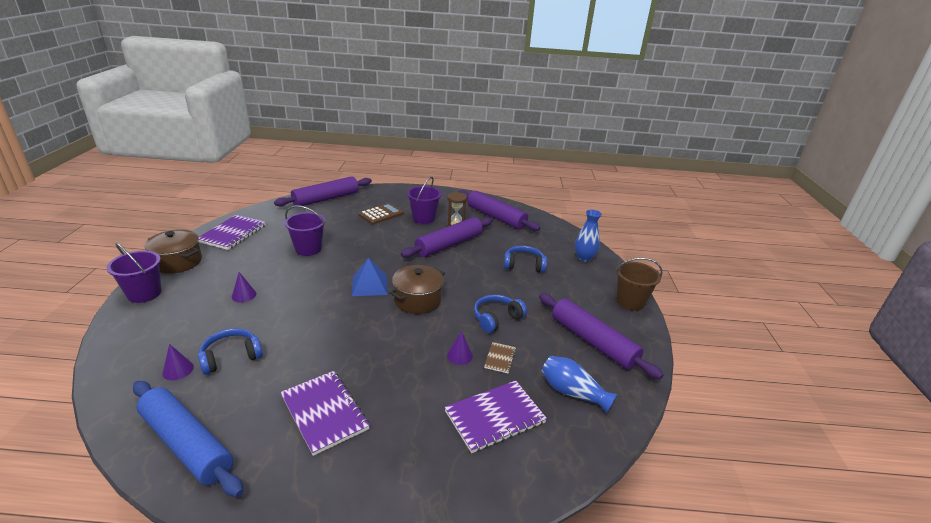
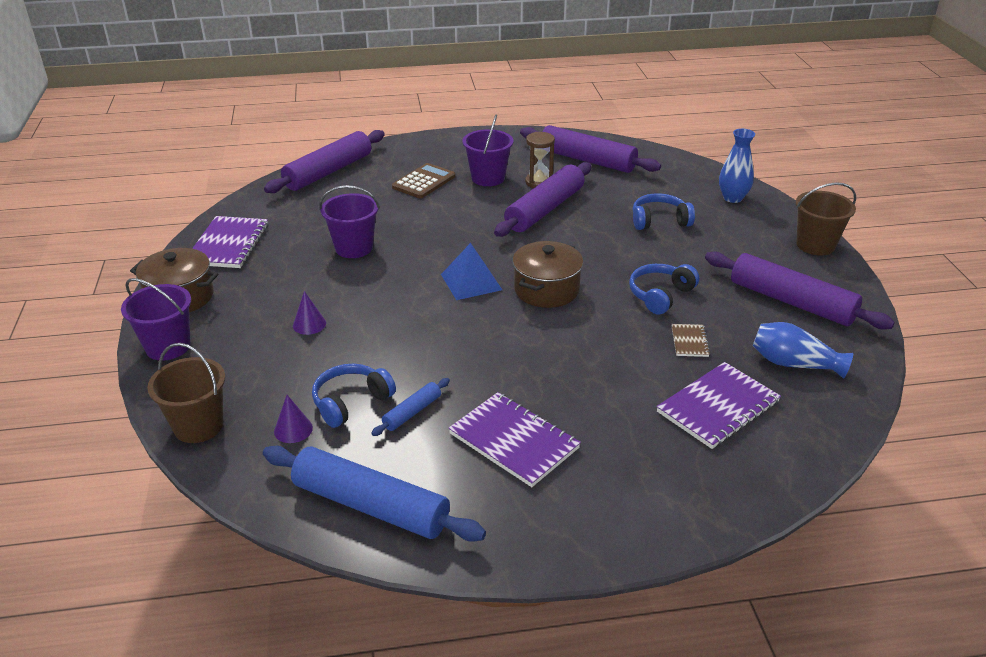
camera: 10 degrees left, 5 degrees up
(119, 354) = (198, 426): none -> brown bucket
(267, 374) = (412, 412): none -> blue rolling pin
(459, 355) = (639, 347): purple cone -> none

